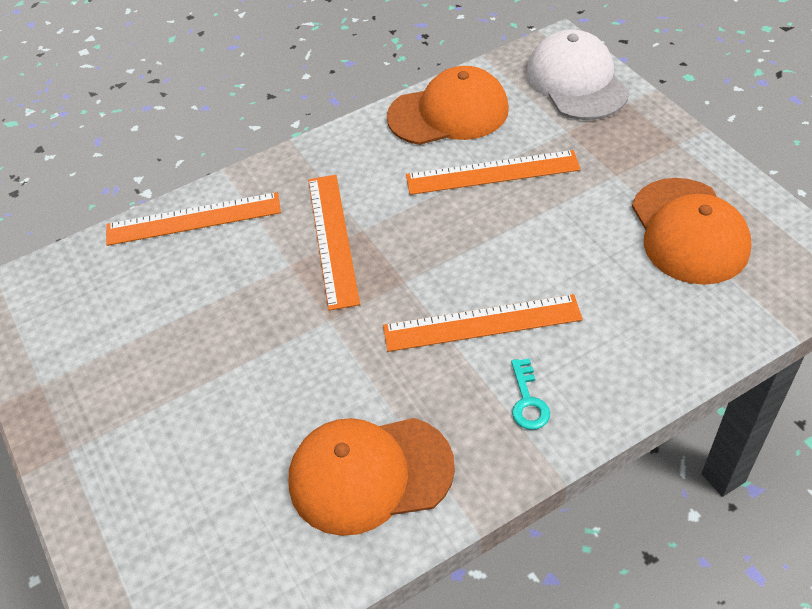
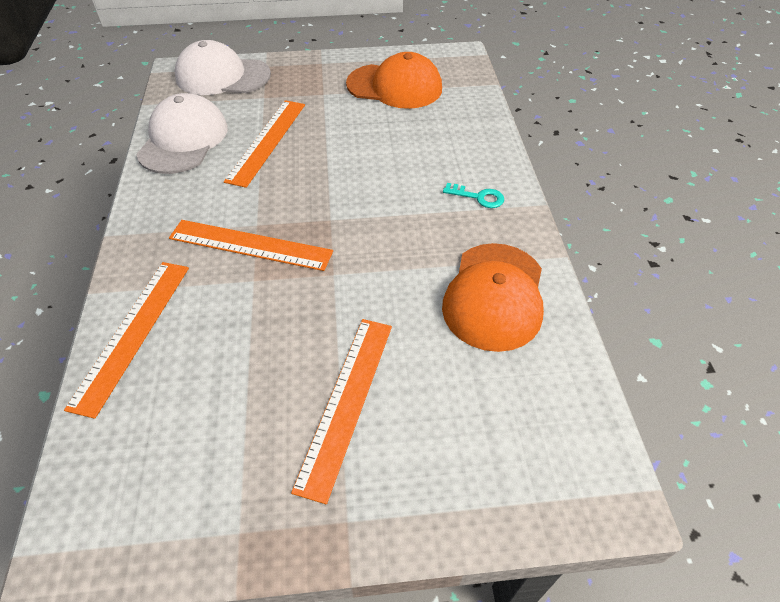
camera: 70 degrees left, 0 degrees up
(449, 113) = (183, 140): orange cap -> white cap
(482, 323) = (399, 194): orange ruler -> orange ruler (346, 402)

